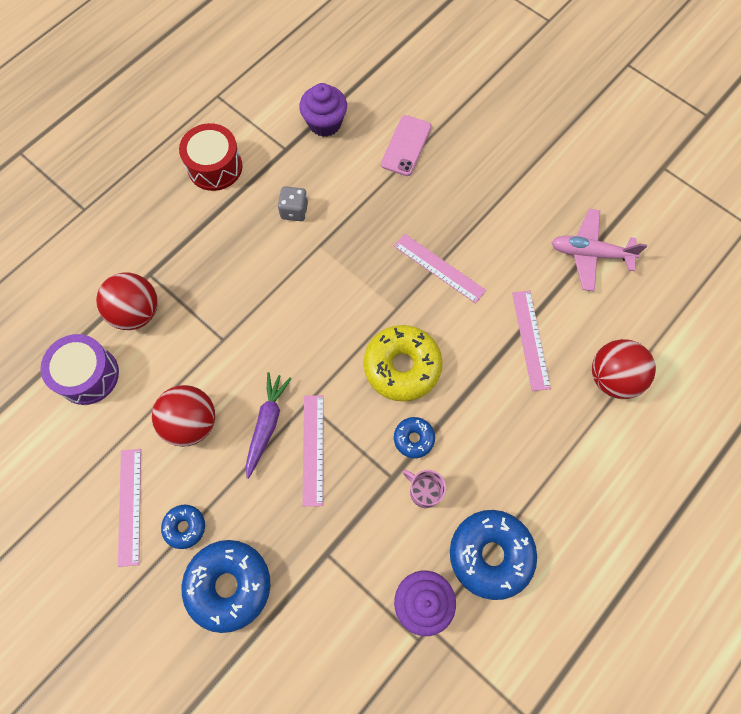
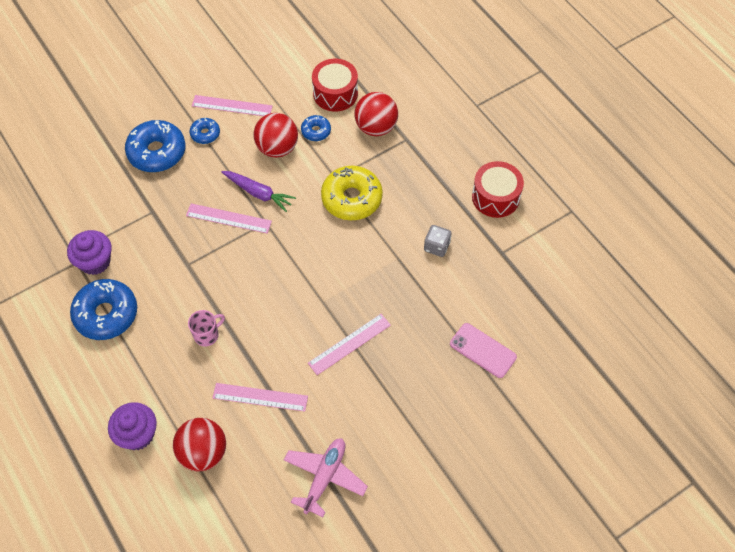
camera: 105 degrees right, 10 degrees down
(88, 375) = (335, 93): purple drum -> red drum
(325, 123) = (523, 289): purple cupcake -> purple cupcake (137, 434)
(402, 366) = (271, 293): yellow donut -> yellow donut (351, 198)
(413, 438) = (210, 286): blue donut -> blue donut (316, 131)
(424, 491) = (169, 282): pink mug -> pink mug (207, 335)

